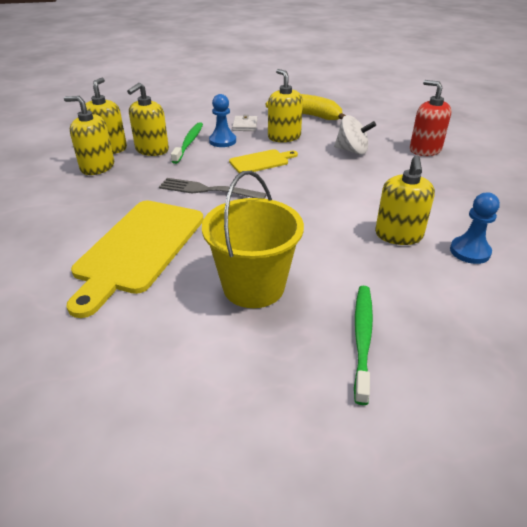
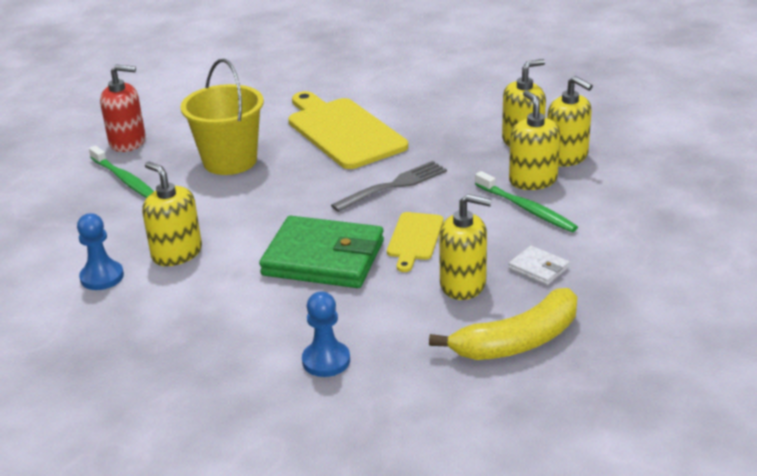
camera: 130 degrees right, 5 degrees down
(222, 141) = (504, 233): blue pawn -> blue pawn (326, 361)
(319, 180) = (323, 258): none -> green wallet
(352, 151) = (356, 319): white spinning top -> none
(425, 150) = (277, 386): red soap dispenser -> red soap dispenser (128, 142)

